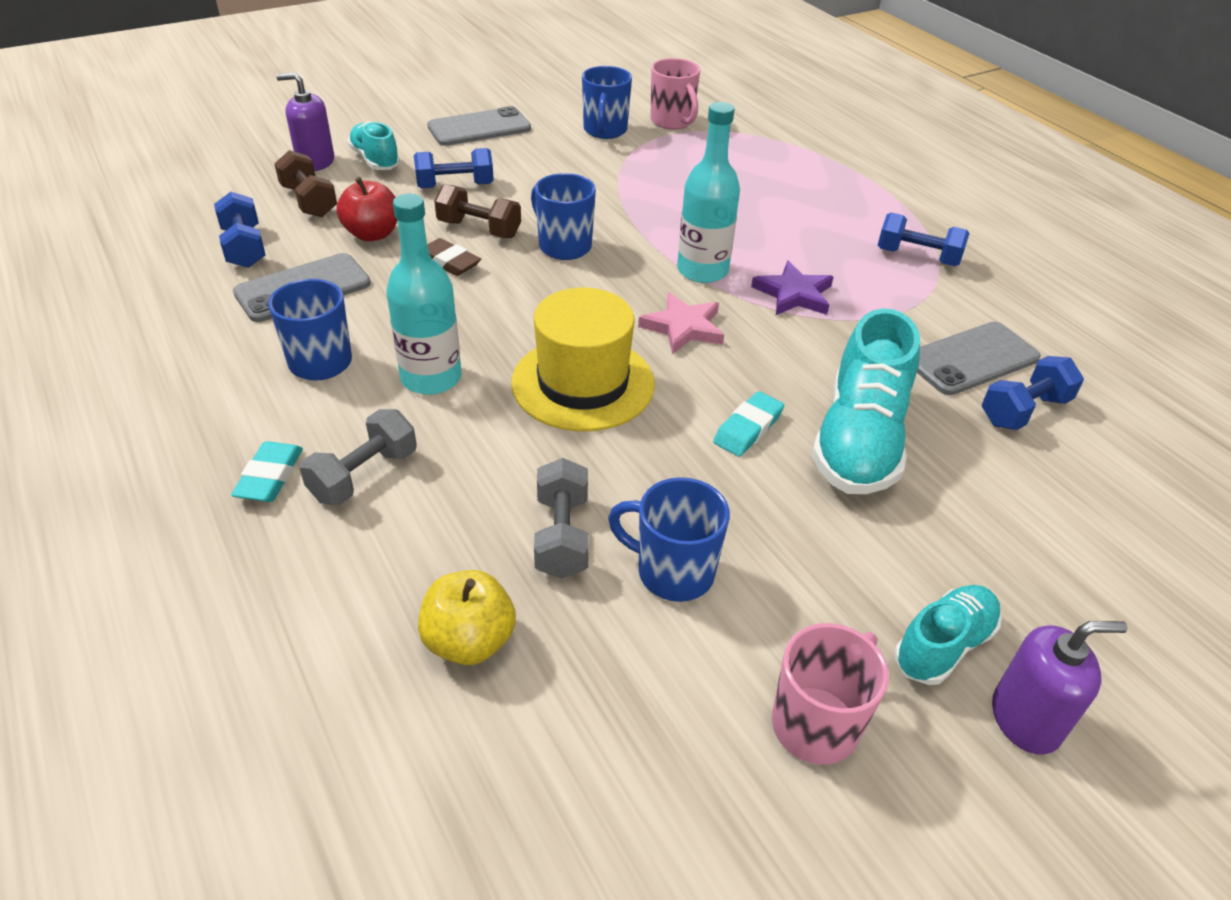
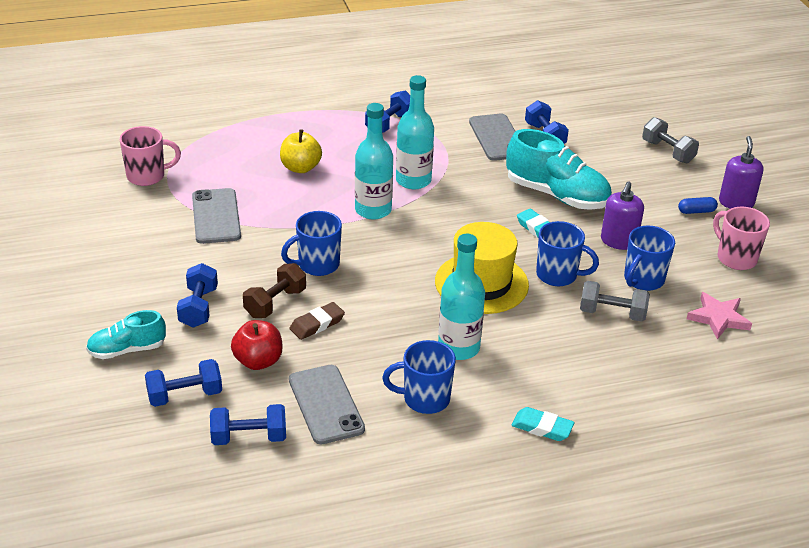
camera: 75 degrees left, 5 degrees down
(309, 201) = (185, 395): brown dumbbell -> blue dumbbell
(315, 162) = (110, 388): purple soap dispenser -> purple soap dispenser (618, 241)
(364, 475) = (549, 385): grey dumbbell -> grey dumbbell (668, 152)
(469, 641) = (681, 356): yellow apple -> yellow apple (300, 168)
(479, 128) = (97, 281): grey phone -> grey phone (216, 216)
(605, 131) = (143, 213): blue mug -> blue mug (558, 275)
(683, 327) = (435, 232): pink star -> pink star (718, 318)
(794, 294) = (413, 180): purple star -> turquoise bottle
(943, 645) = (696, 211): turquoise shoe -> blue capsule

